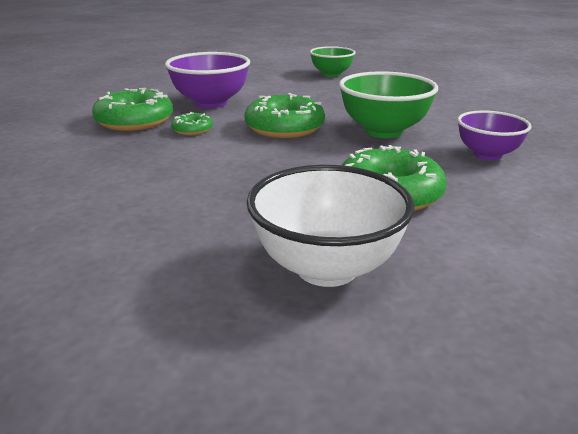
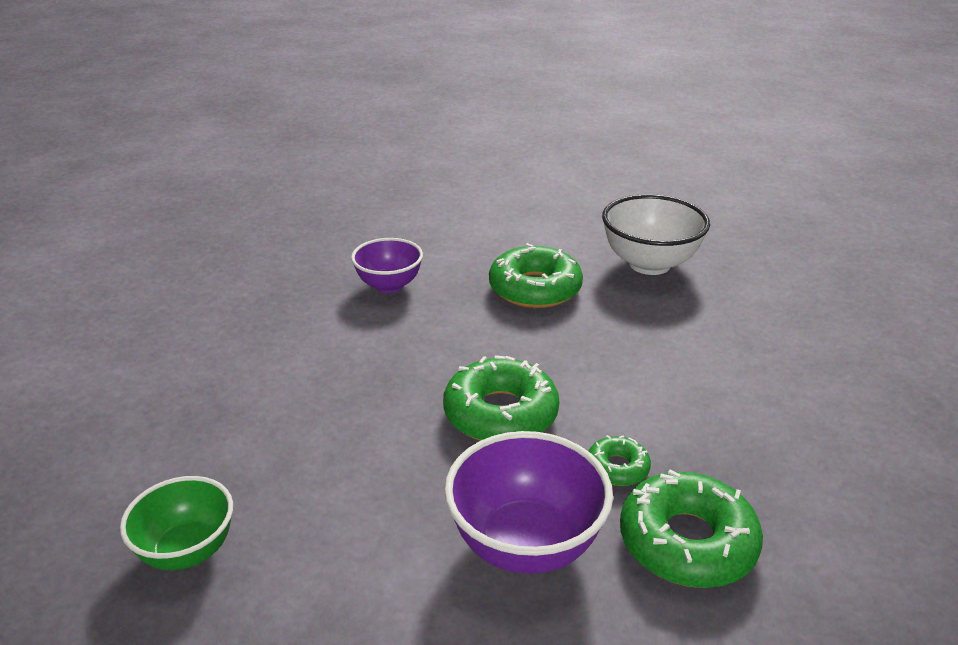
camera: 140 degrees left, 5 degrees up
(383, 131) = (410, 353): green bowl -> none

